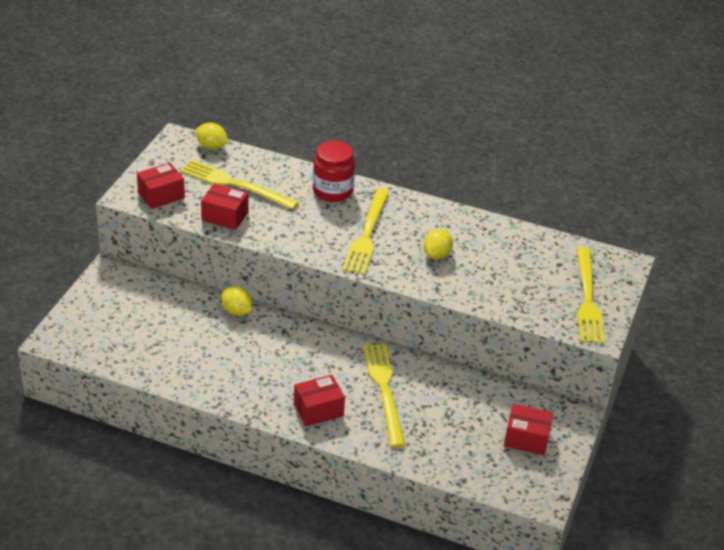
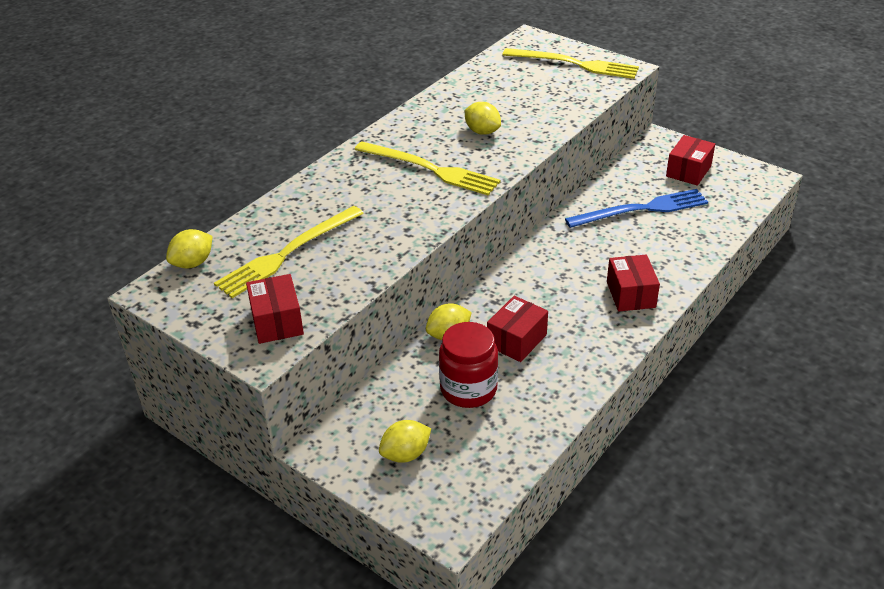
camera: 70 degrees left, 0 degrees up
(111, 309) = (405, 454): none -> yellow lemon
(225, 216) = (350, 270): red box -> red box (517, 340)
(332, 191) = (339, 181): red jar -> red jar (468, 389)
(384, 390) = (608, 244): yellow fork -> none
(446, 408) = (641, 209): none -> blue fork

